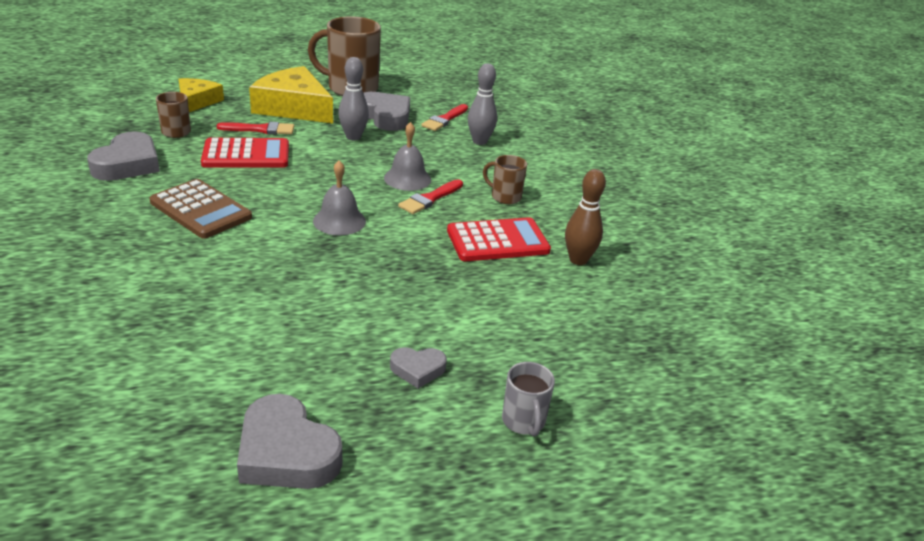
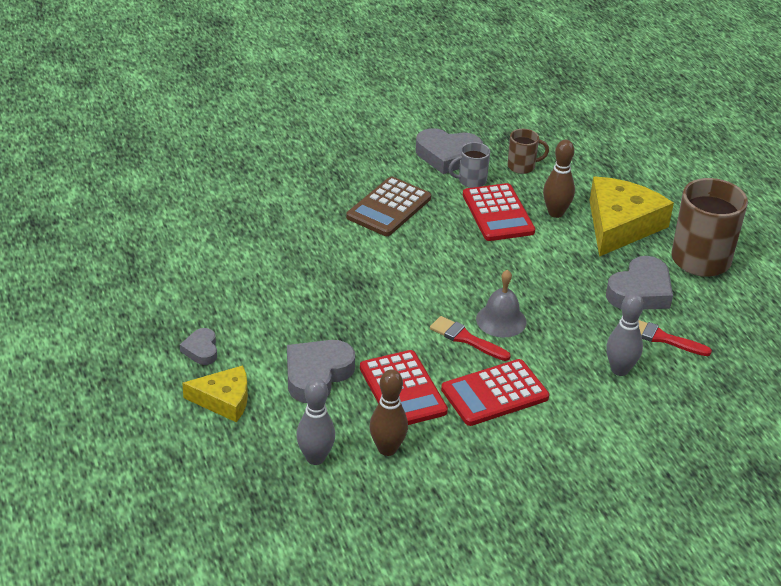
camera: 85 degrees right, 5 degrees up
(197, 101) = (594, 164): yellow cheese -> yellow cheese (224, 400)
(261, 129) = (555, 213): red brush -> brown bowling pin
(286, 452) = (111, 298): grey heart -> grey heart (317, 375)
(339, 221) = (401, 285): grey bell -> none
(353, 137) = (574, 274): grey bowling pin -> grey bowling pin (315, 458)
(505, 197) = (494, 393): brown mug -> red calculator
(523, 421) = (150, 409): grey mug -> grey mug (471, 181)

